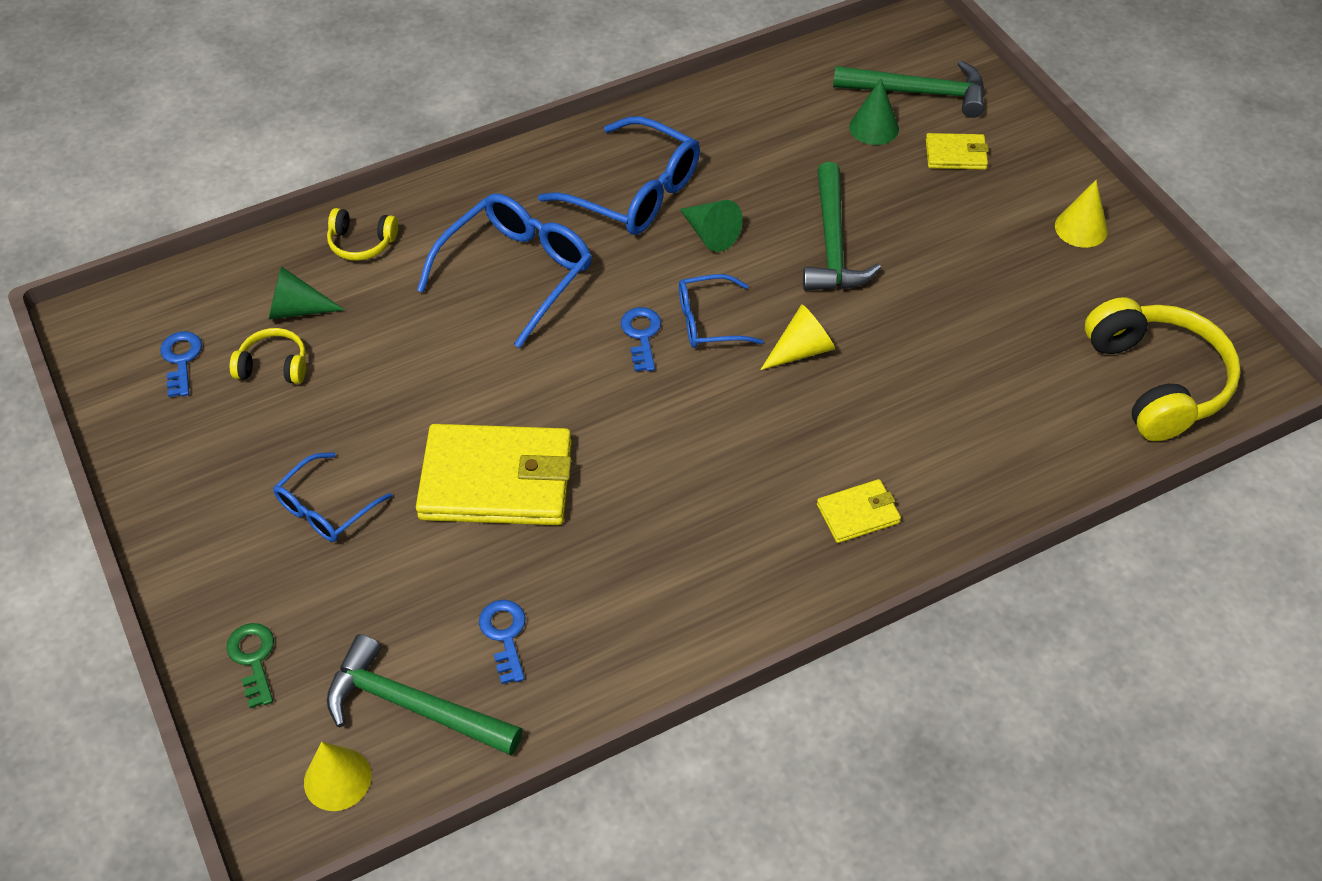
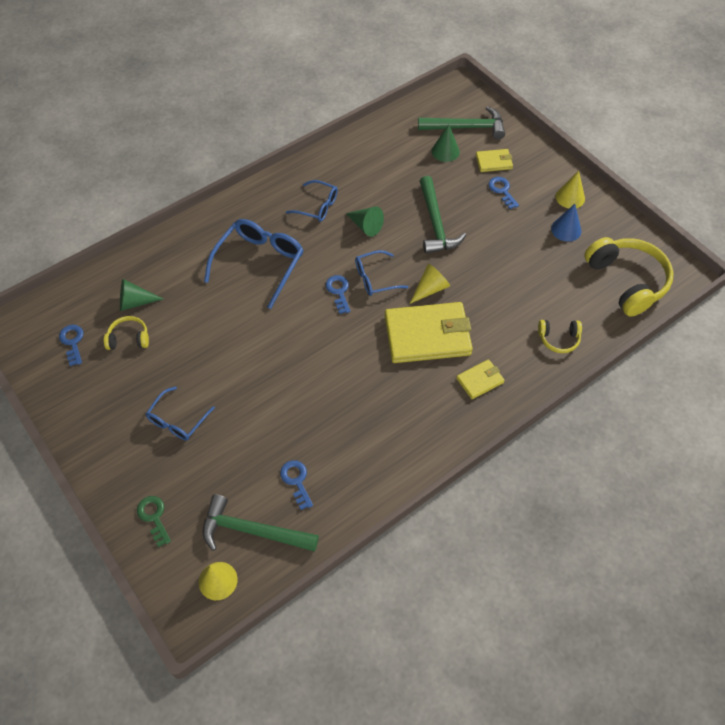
camera: 10 degrees left, 5 degrees up
(361, 243) = (165, 256): yellow headphones -> yellow headphones (558, 339)
(497, 480) = (273, 389): yellow wallet -> yellow wallet (427, 335)
(633, 192) = (317, 206): blue glasses -> blue glasses, size x0.59
(961, 203) = (502, 191): none -> blue key
(1063, 281) = (566, 229): none -> blue cone

